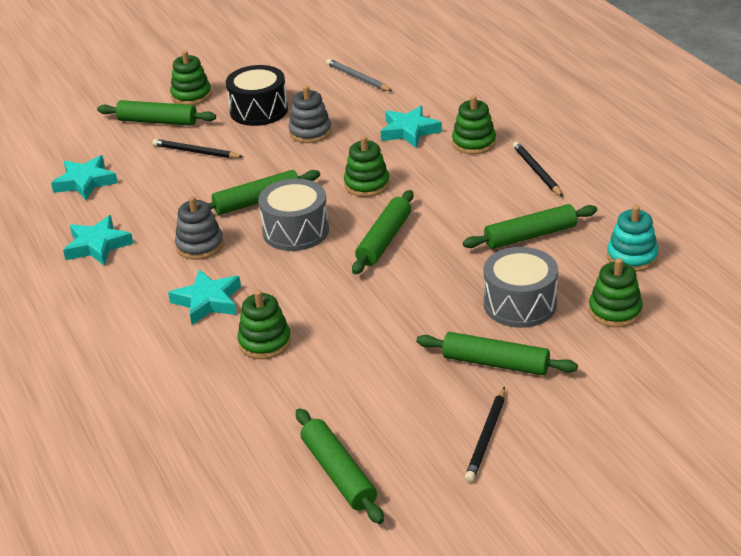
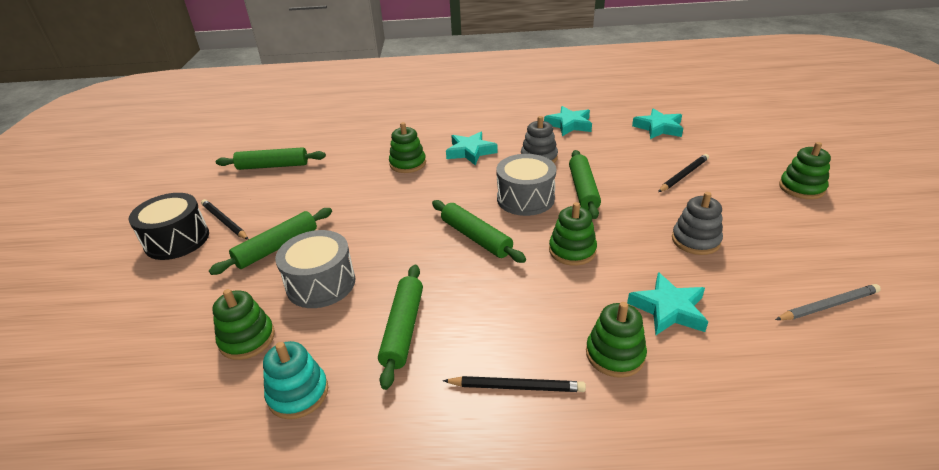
camera: 115 degrees right, 0 degrees up
(157, 121) = (750, 165): green rolling pin -> none
(259, 110) = (756, 219): black drum -> black drum (177, 240)

